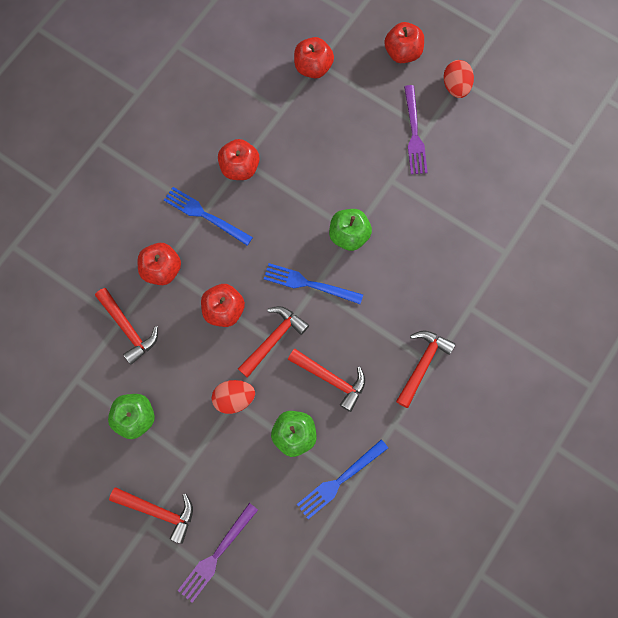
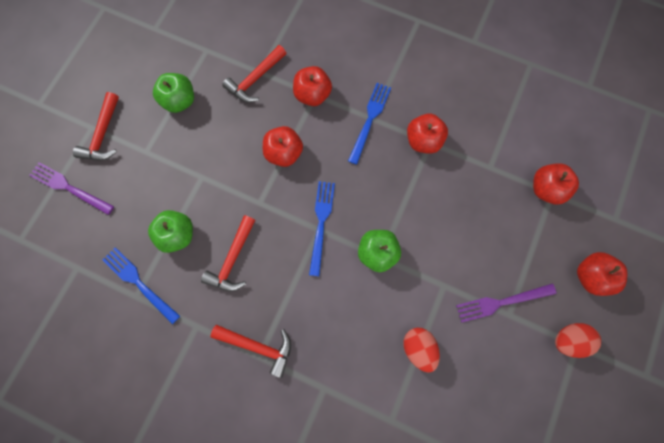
camera: 80 degrees right, 0 degrees up
(234, 398) = (205, 177): red egg -> red egg (418, 348)
(273, 339) = (263, 201): red hammer -> none

